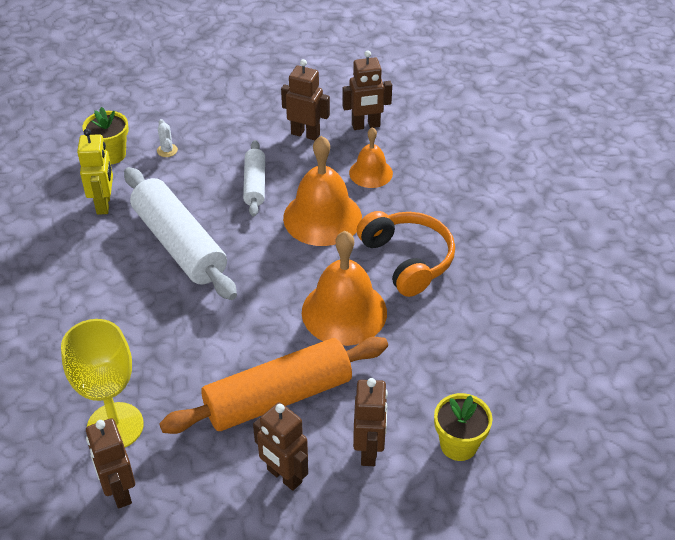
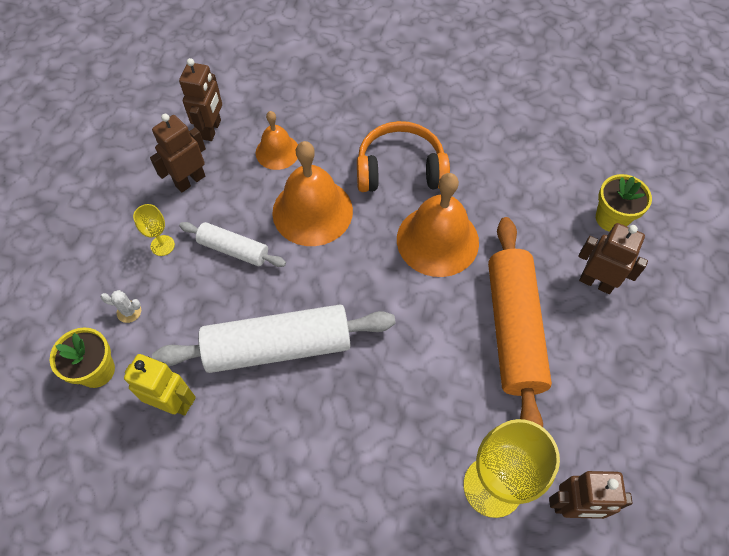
camera: 65 degrees left, 15 degrees up
(235, 144) = (162, 245): none -> yellow goblet
(284, 476) = (601, 357): brown robot -> none

